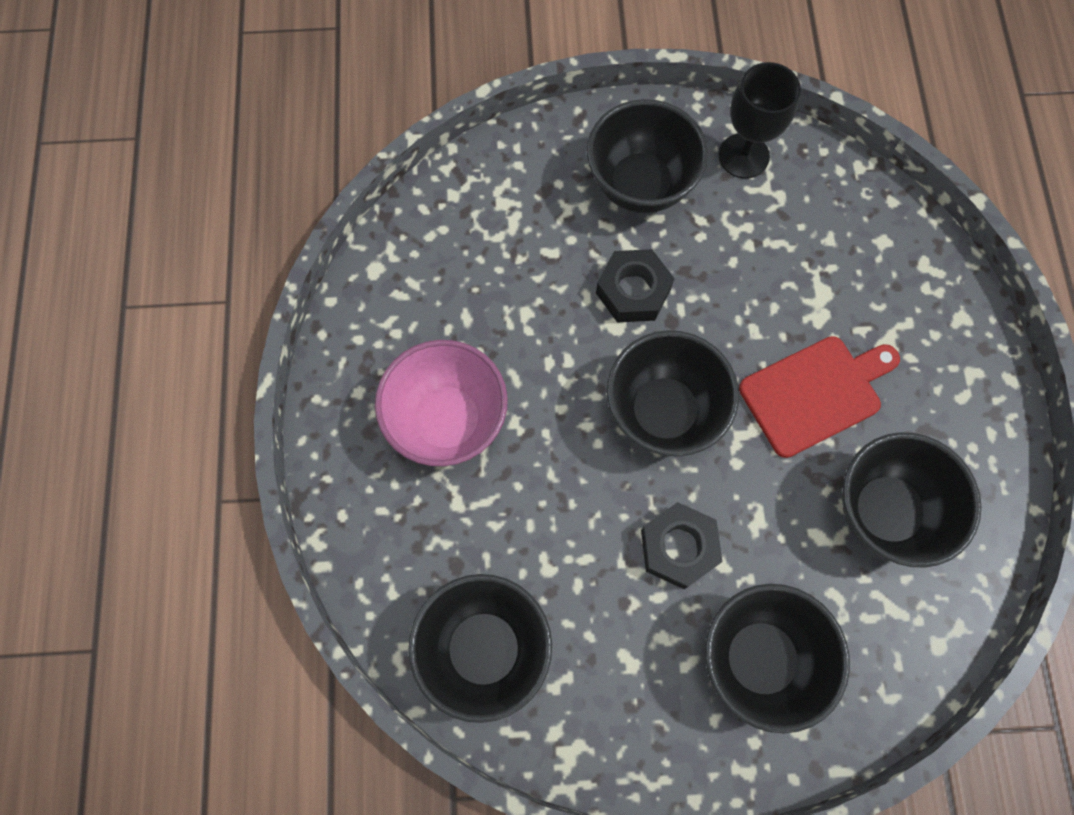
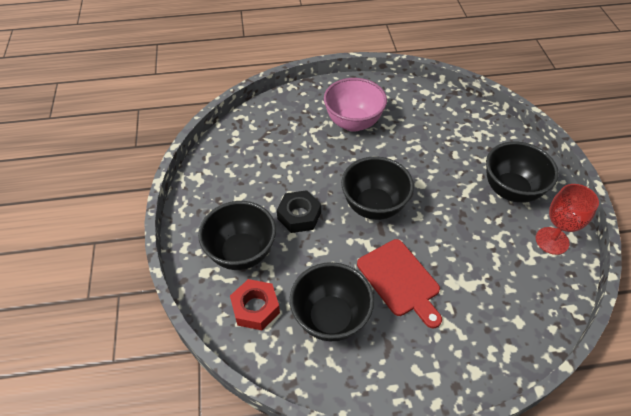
camera: 85 degrees right, 20 degrees down
(484, 649) = (245, 144): black bowl -> none
(633, 291) = (442, 190): black nut -> none
(743, 156) = (552, 241): black goblet -> red goblet
(869, 634) = (255, 308): none -> red nut

